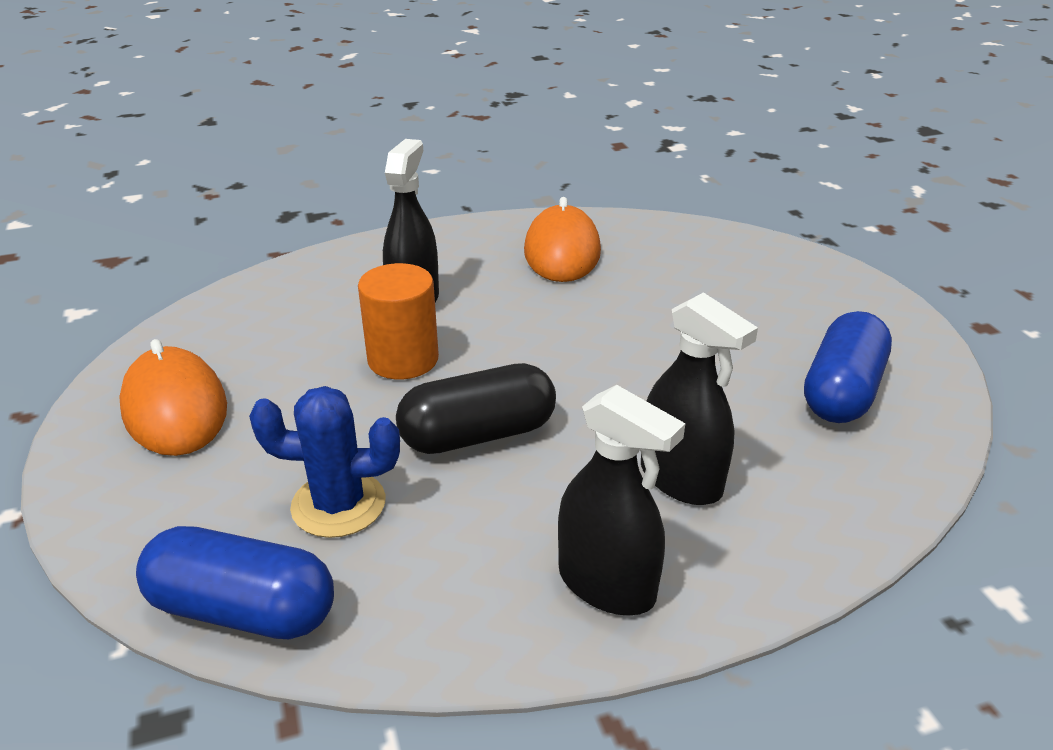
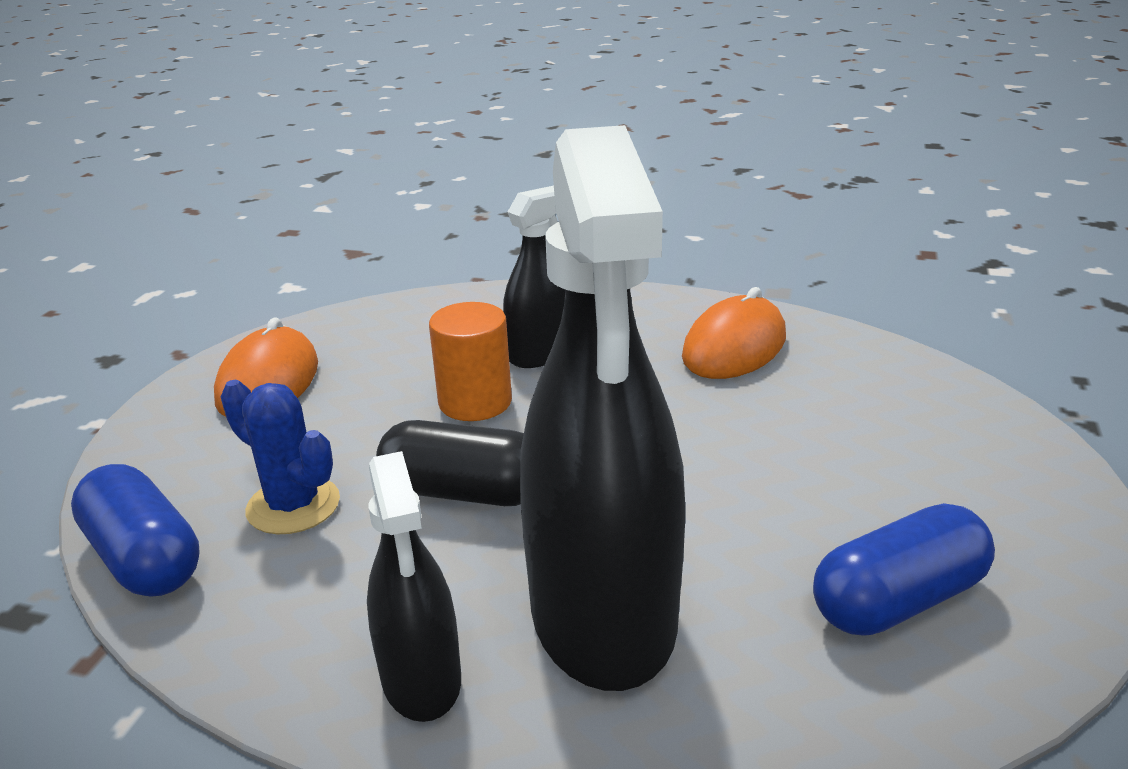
camera: 35 degrees right, 5 degrees down
(681, 479) = (603, 614): black spray bottle -> black spray bottle, size x1.95

